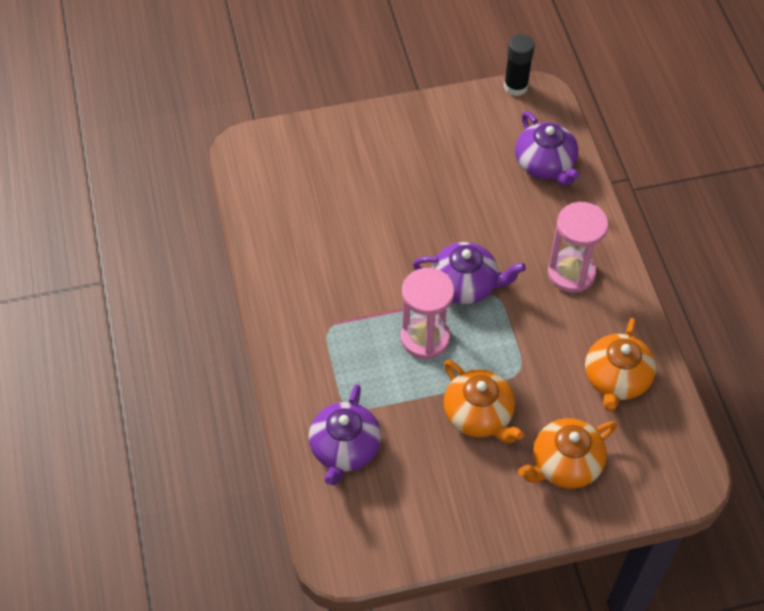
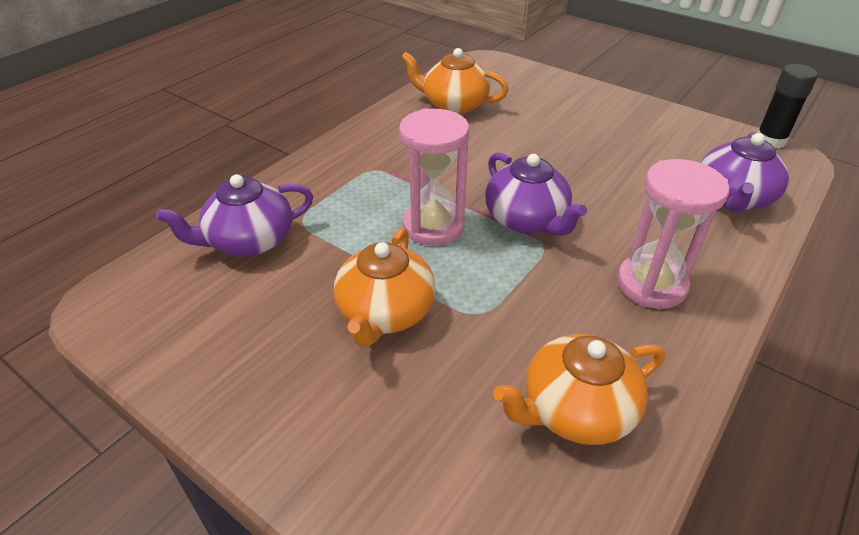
camera: 50 degrees right, 15 degrees down
(565, 464) = (396, 432): orange teapot -> orange teapot (454, 105)

